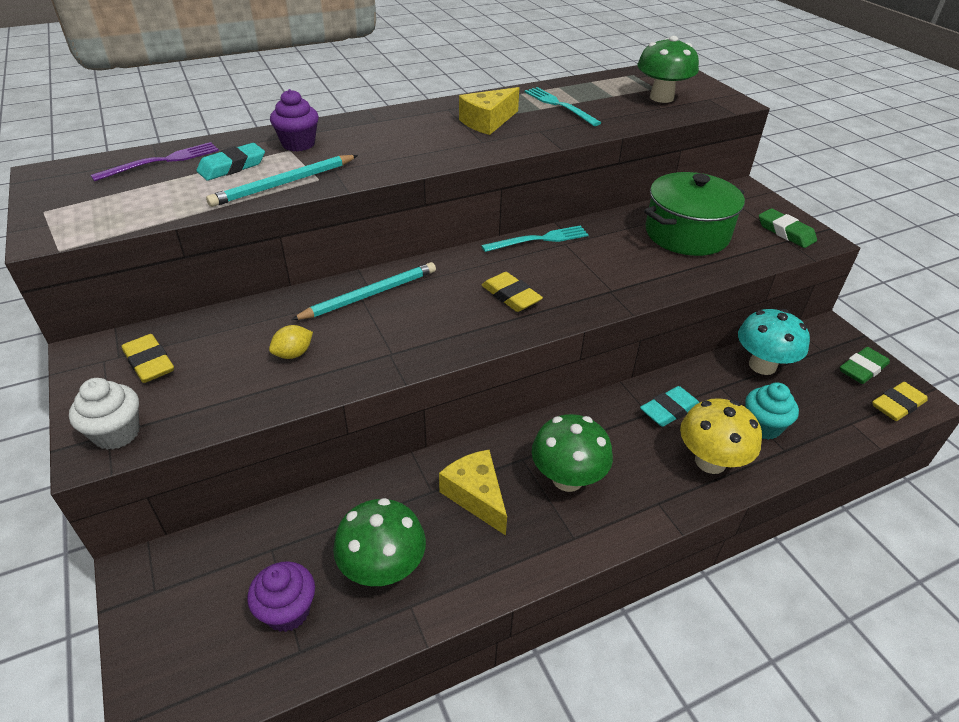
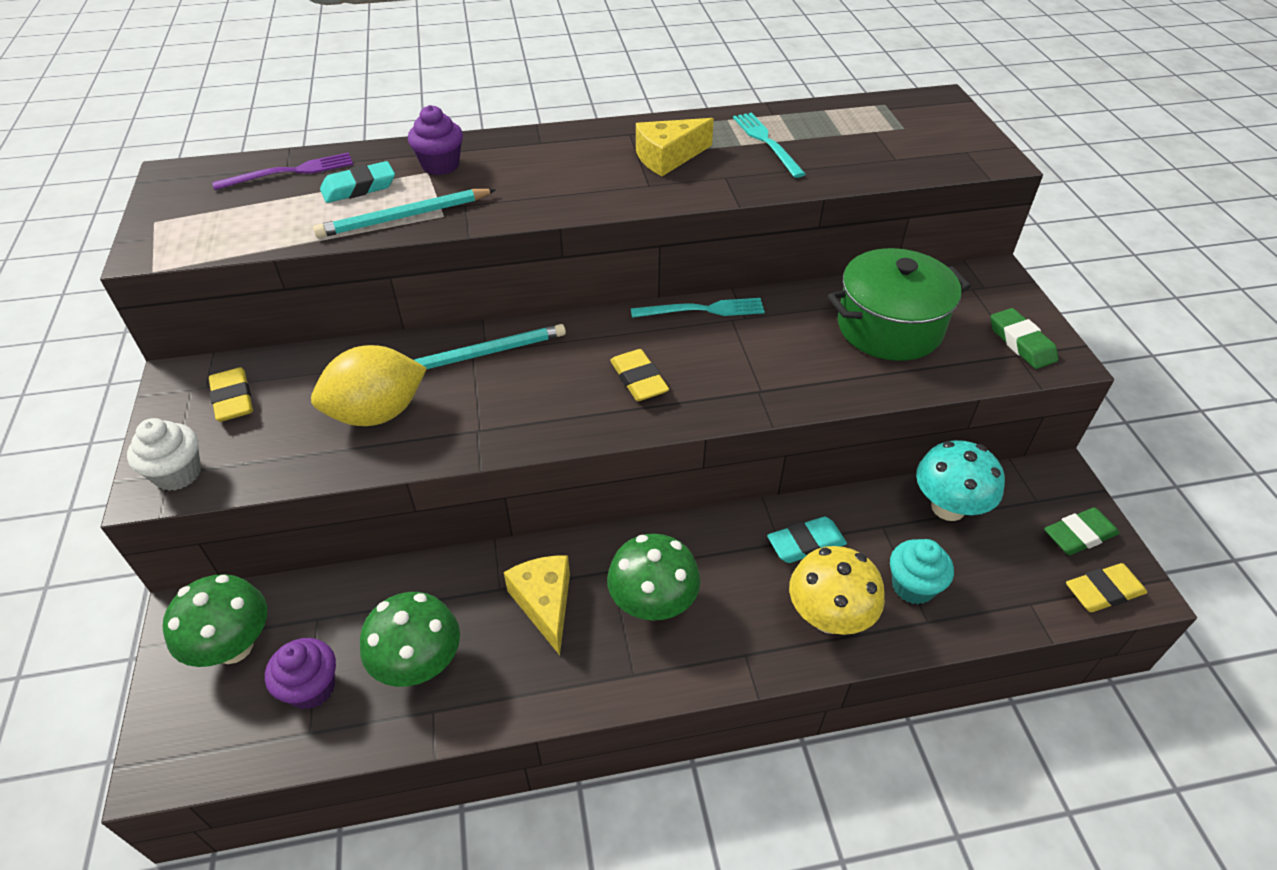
camera: 15 degrees right, 5 degrees up
(293, 354) = (377, 413): yellow lemon -> yellow lemon, size x2.17
(661, 98) = (904, 144): green mushroom -> green mushroom (234, 646)

